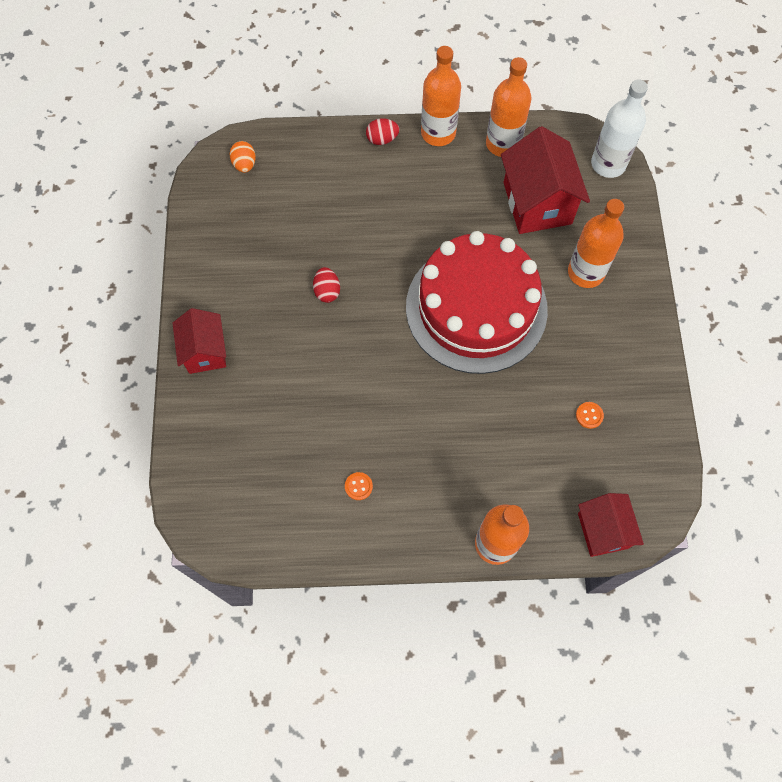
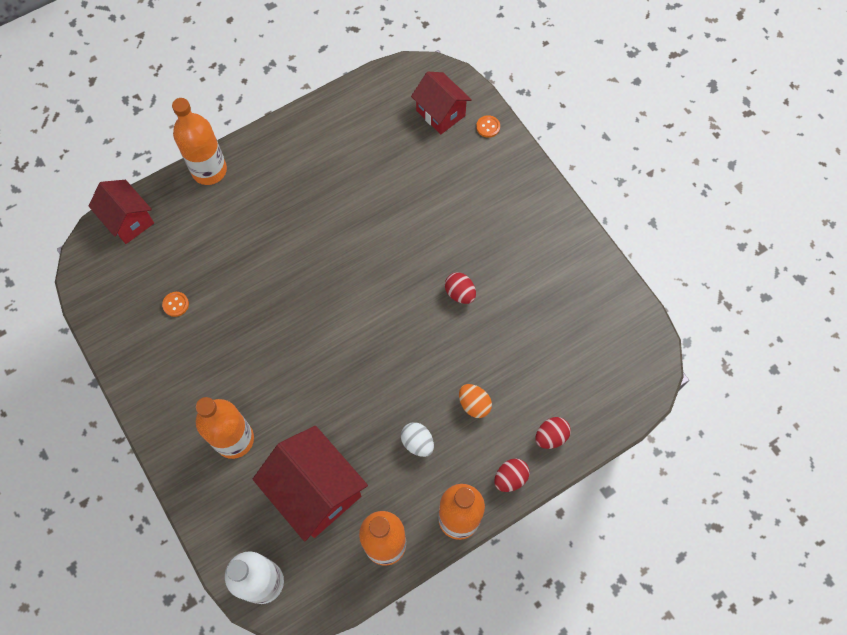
camera: 150 degrees right, 0 degrees up
(205, 351) = (523, 191): red house -> red house (440, 113)
(244, 164) = (620, 374): orange egg -> orange egg (474, 404)
(331, 150) = (551, 436): none -> red egg
(358, 486) = (336, 157): orange button -> orange button (488, 127)
(437, 197) = (417, 442): none -> white egg
(476, 308) = (320, 348): red cake -> none

